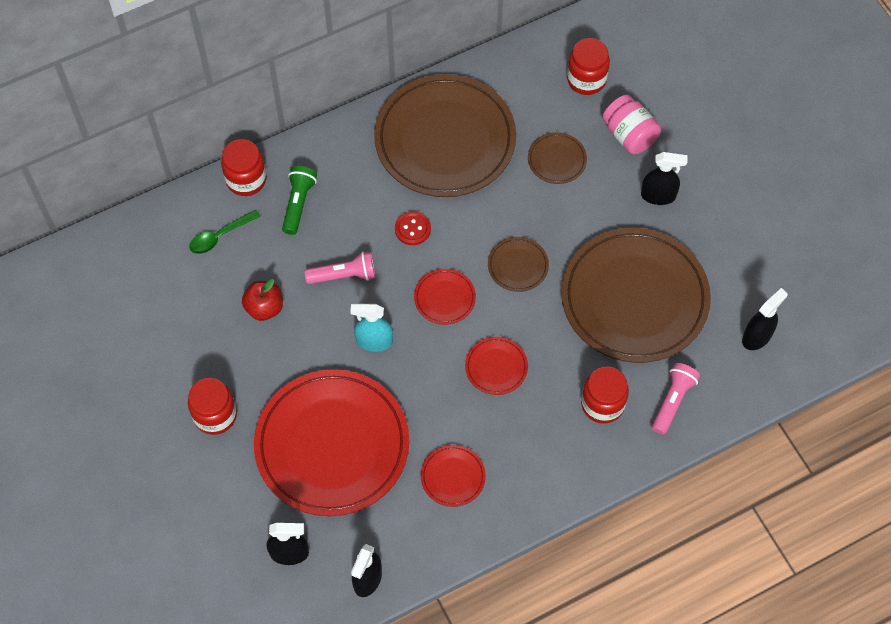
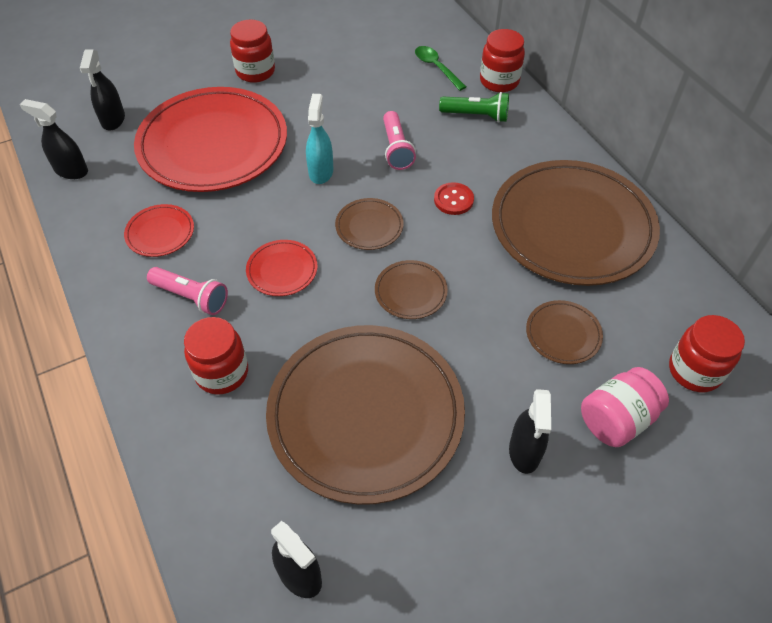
camera: 90 degrees right, 10 degrees down
(264, 308) = (361, 97): red apple -> none
(444, 298) = (369, 226): red plate -> brown plate
(672, 401) = (214, 453): pink flashlight -> pink flashlight (191, 297)

